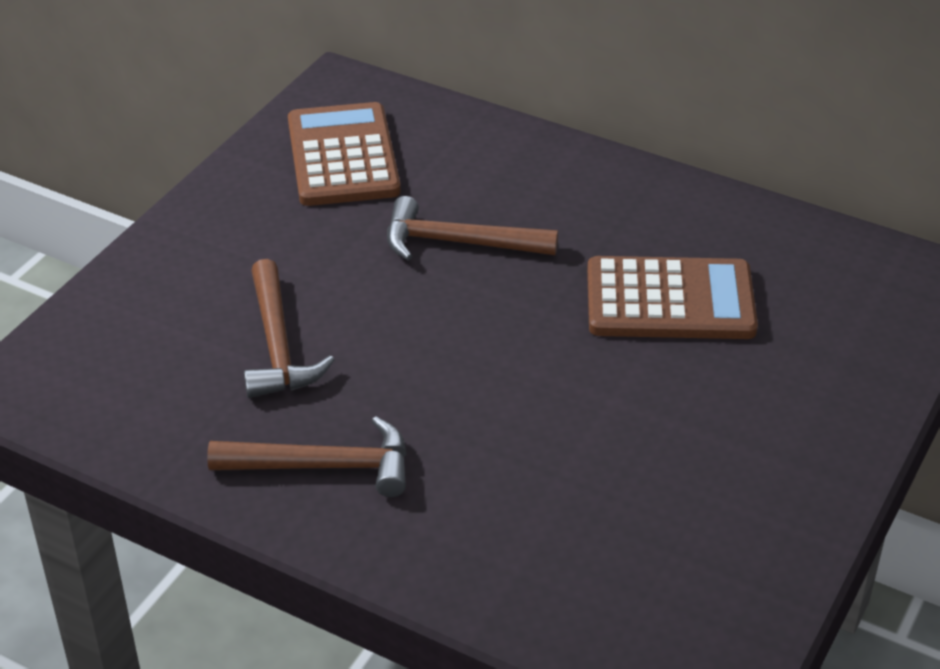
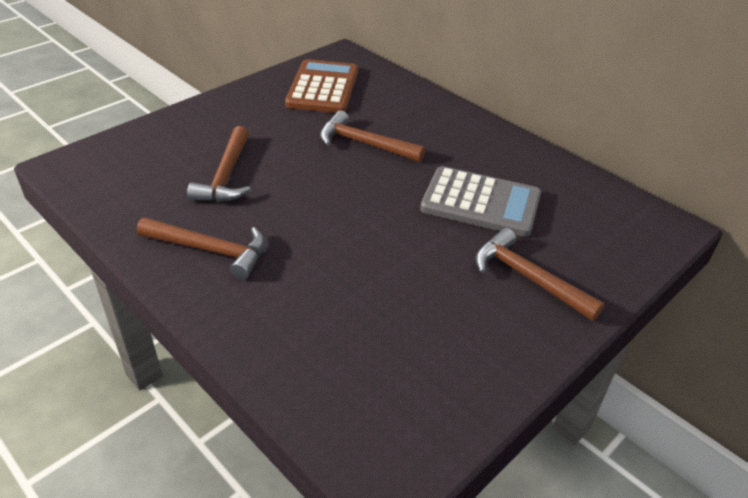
camera: 15 degrees right, 0 degrees up
(670, 300) = (480, 202): brown calculator -> grey calculator
(778, 398) = (528, 278): none -> brown hammer

